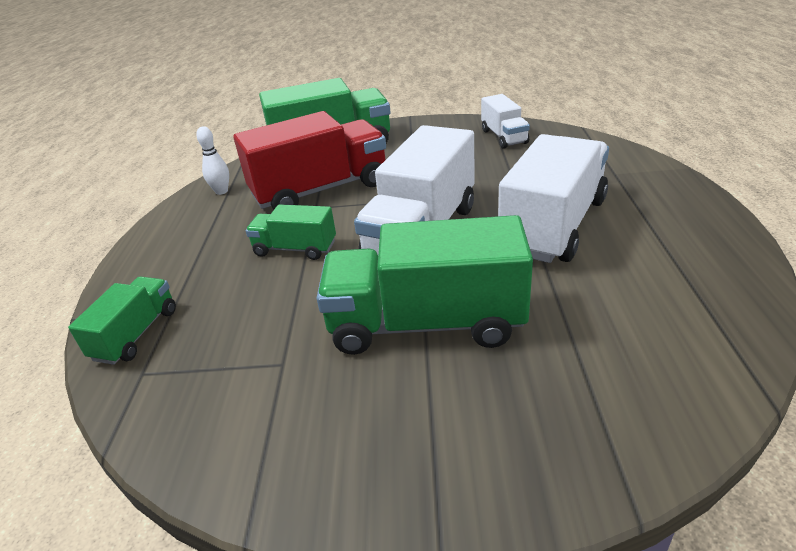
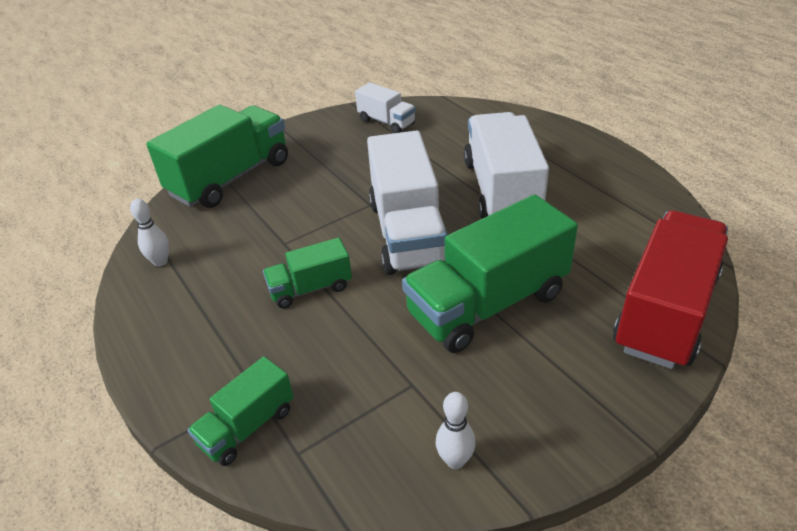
camera: 35 degrees left, 5 degrees up
(136, 334) = (247, 427): green truck -> green truck turned 120 degrees counterclockwise
(240, 452) = (455, 460): none -> white bowling pin
(320, 190) = (269, 225): red truck -> red truck (665, 312)

